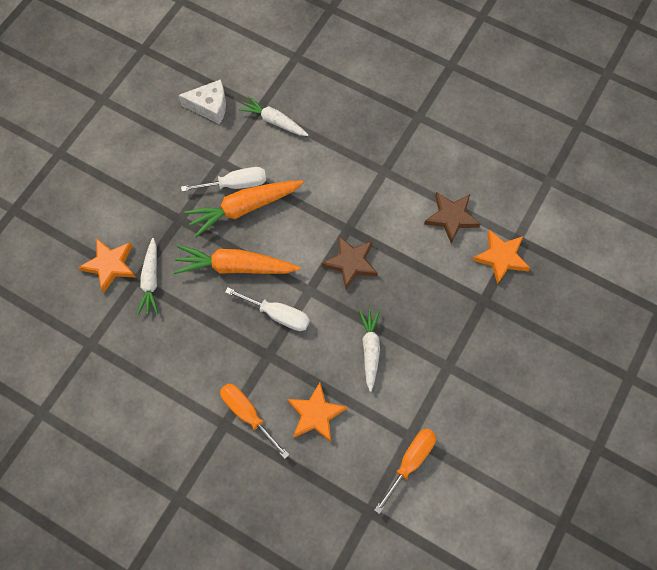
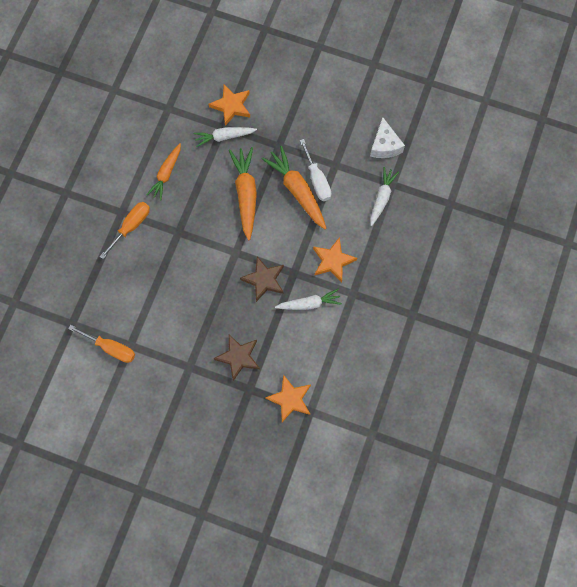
camera: 80 degrees right, 5 degrees up
(184, 359) = (166, 174): none -> orange carrot
(278, 315) = (211, 233): white screwdriver -> none
(315, 414) = (137, 274): orange star -> orange star (333, 261)
(370, 349) = (194, 306): white carrot -> white carrot (309, 303)
(451, 217) = (319, 354): brown star -> brown star (238, 357)

